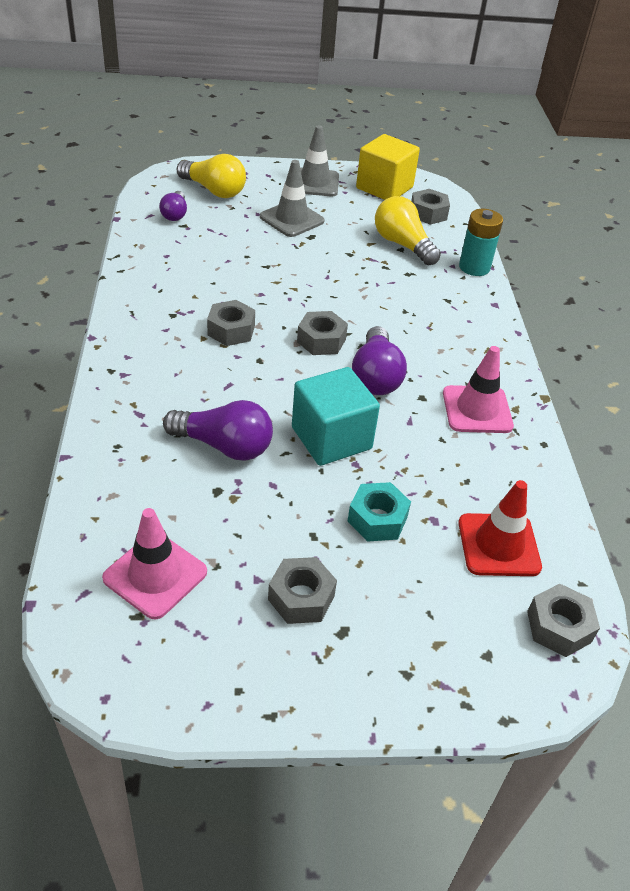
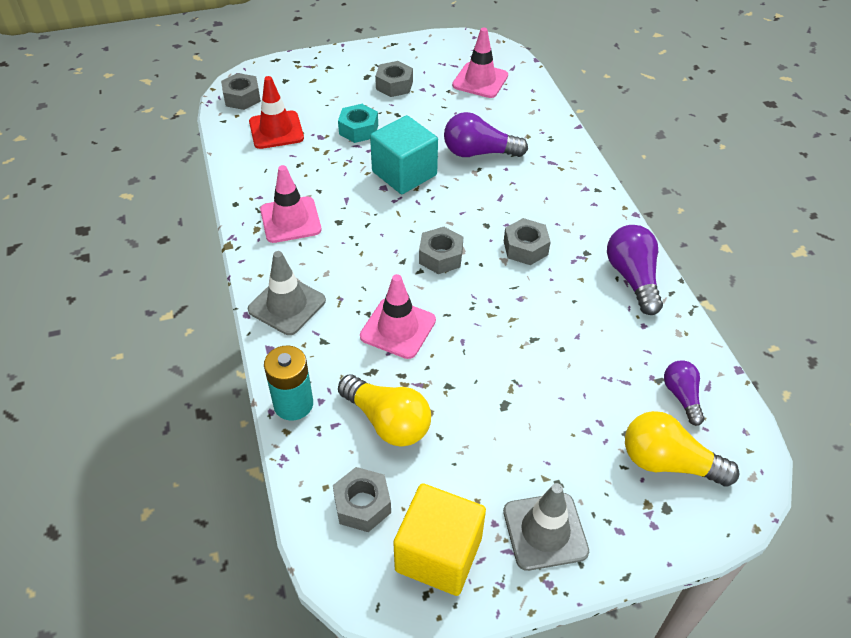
camera: 170 degrees right, 5 degrees up
(292, 219) = (541, 431): grey traffic cone -> grey traffic cone (287, 305)
(375, 376) = (382, 231): purple light bulb -> purple light bulb (632, 278)
(380, 295) = (398, 328): none -> pink traffic cone

